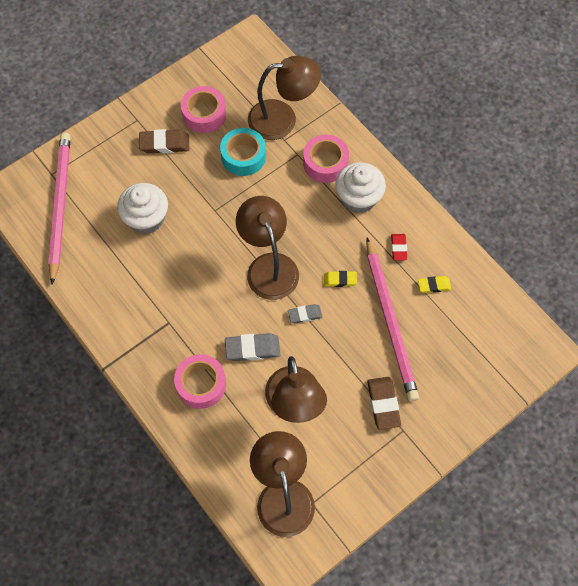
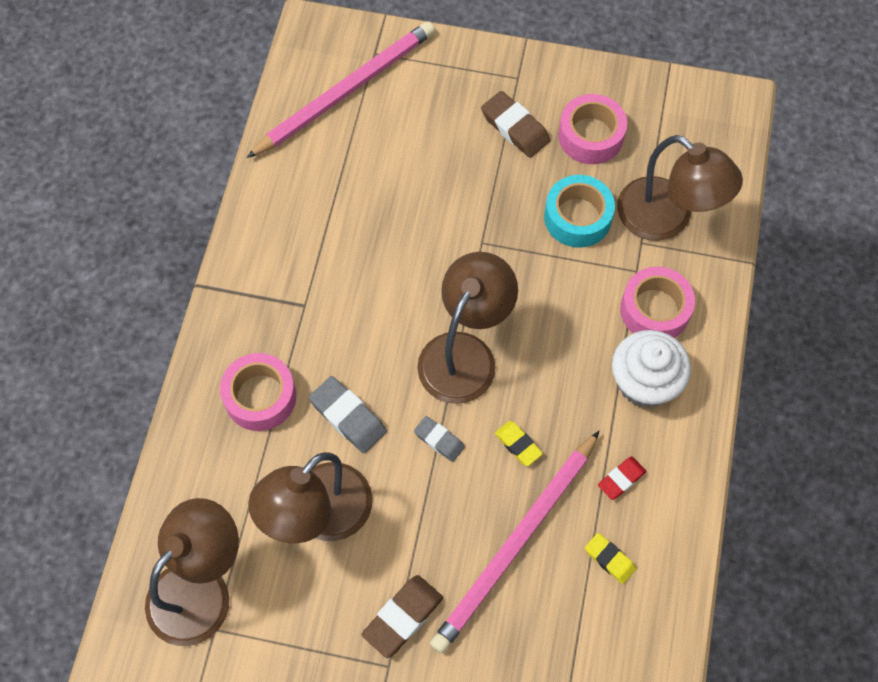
camera: 50 degrees right, 0 degrees up
(146, 218) = (407, 183): white cupcake -> none

